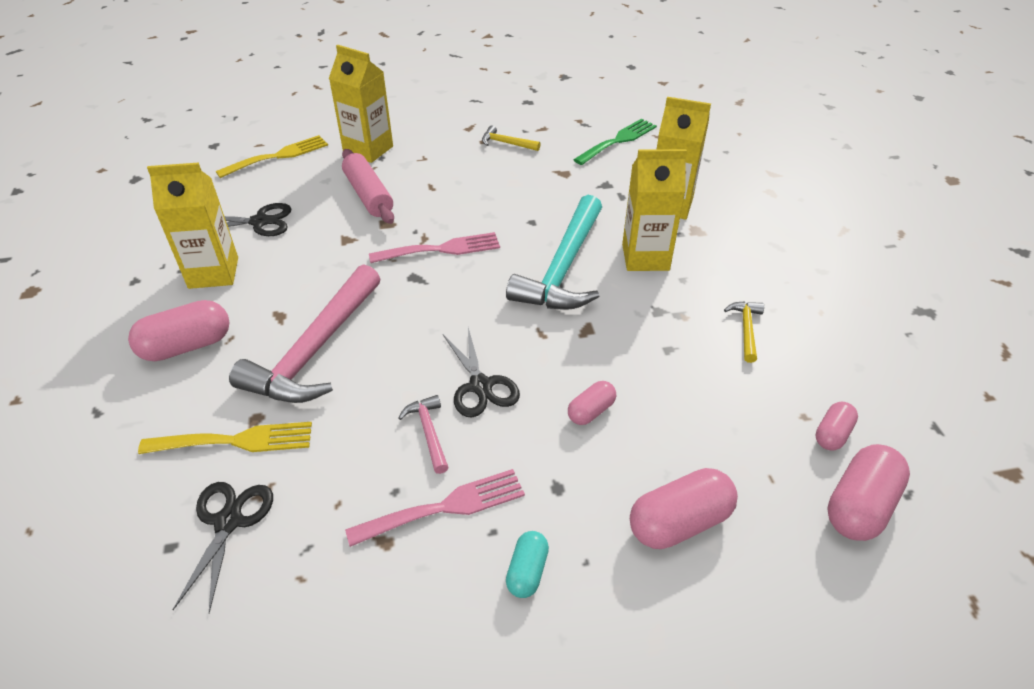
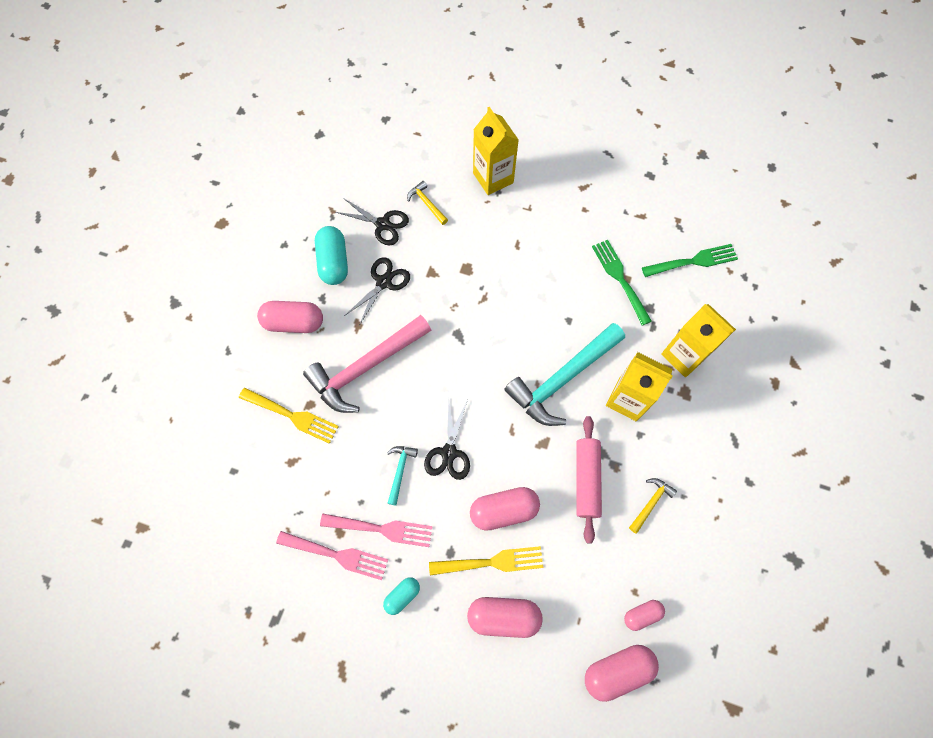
camera: 30 degrees right, 25 degrees up
(213, 273) = (334, 262): yellow carton -> turquoise capsule
(229, 521) = (267, 471): black scissors -> black scissors (384, 282)
(278, 156) = (425, 154): yellow fork -> yellow fork (491, 562)
(369, 195) = (468, 232): pink rolling pin -> pink rolling pin (586, 480)
(428, 432) = (400, 471): pink hammer -> turquoise hammer
(441, 249) = (489, 316): pink fork -> pink fork (337, 555)
(506, 143) = (601, 221): yellow hammer -> yellow hammer (427, 203)
(558, 175) = (619, 278): none -> green fork
(591, 411) = (503, 510): pink capsule -> pink capsule, size x1.74

